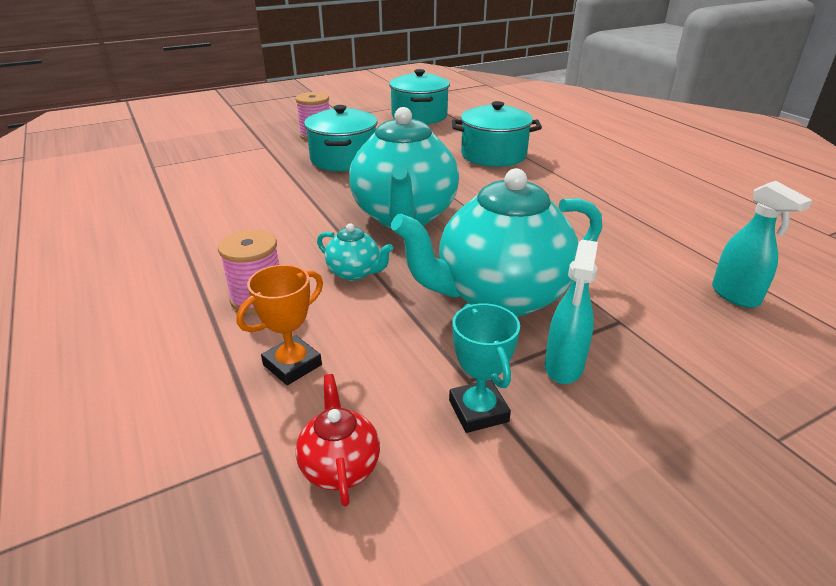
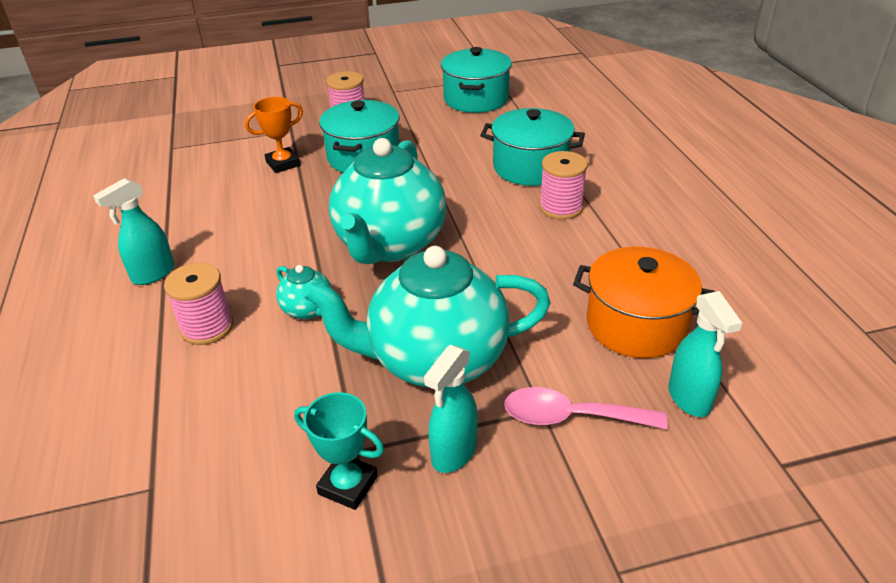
camera: 15 degrees right, 5 degrees up
(178, 262) = (153, 274): none -> turquoise spray bottle
(292, 365) = (207, 406): orange trophy -> orange trophy (283, 164)
(340, 466) = (204, 516): red teapot -> none
(478, 411) = (348, 485): turquoise trophy -> turquoise trophy turned 60 degrees counterclockwise
(536, 179) = (561, 207): none -> pink spool
(649, 323) = (571, 417): none -> pink spoon
(654, 250) = (636, 325): none -> orange pot

